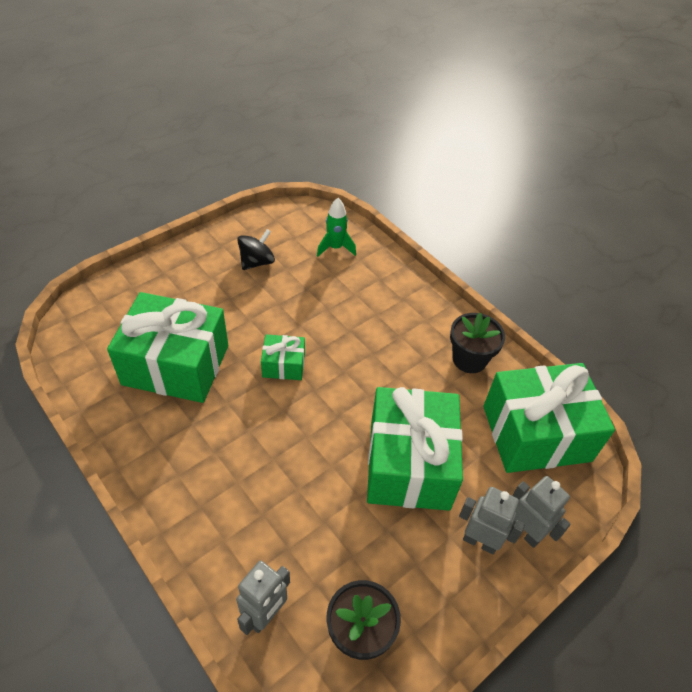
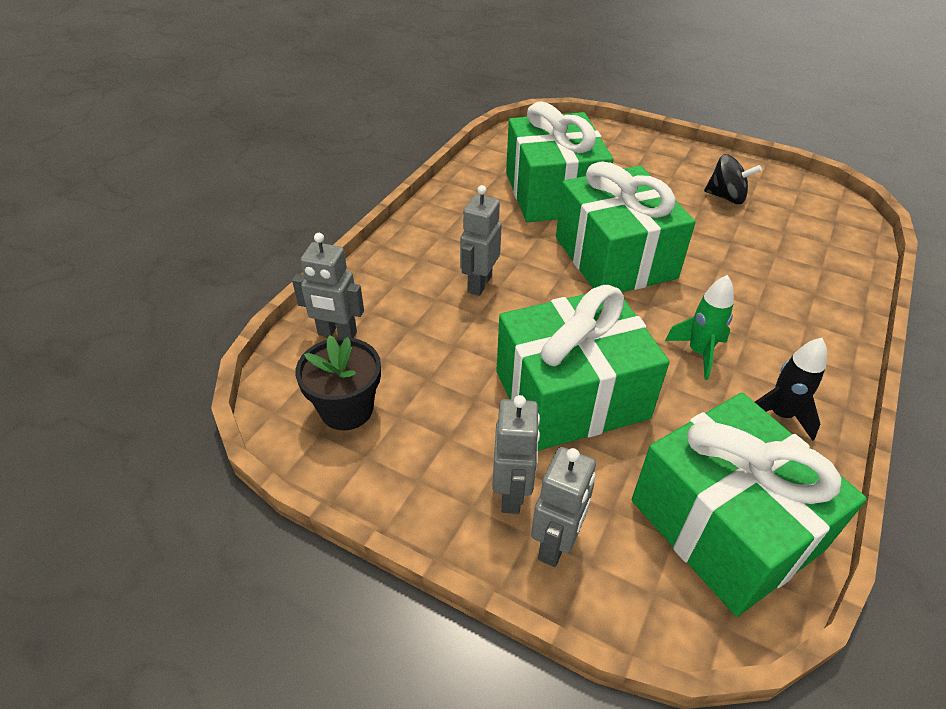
camera: 70 degrees right, 5 degrees down
(262, 473) = (479, 284): none -> grey robot
(283, 365) = (614, 257): green gift -> green gift, size x2.16
(335, 248) = (816, 244): green rocket -> green rocket (698, 353)
(469, 359) = (779, 415): black flower pot -> black rocket

